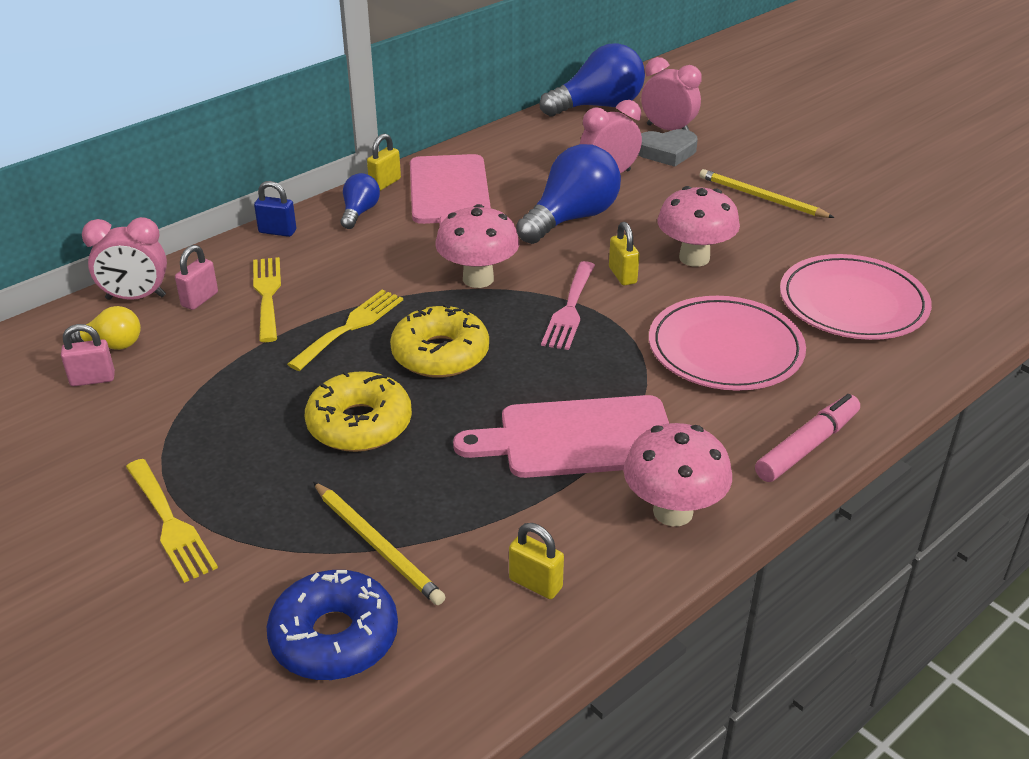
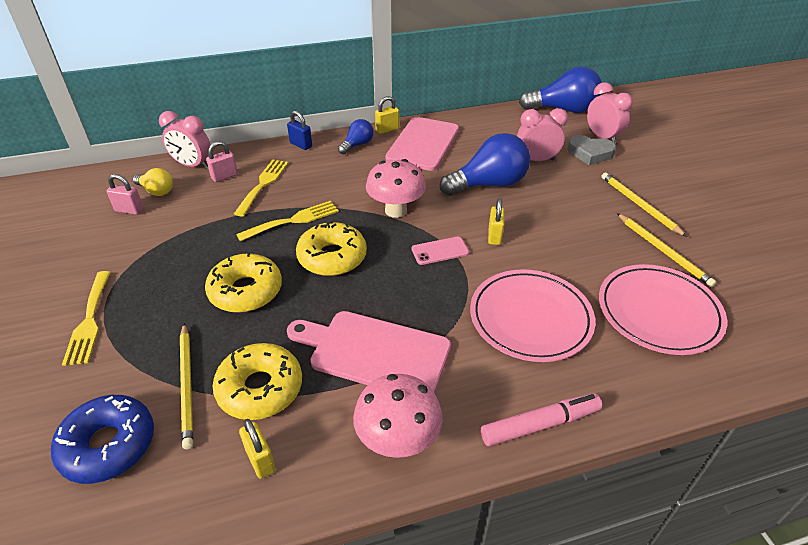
camera: 25 degrees right, 5 degrees up
(472, 518) = (260, 388): none -> yellow donut
(570, 309) = (440, 251): pink fork -> pink phone
(694, 258) = (556, 238): pink mushroom -> none
(818, 240) = (663, 251): none -> yellow pencil

